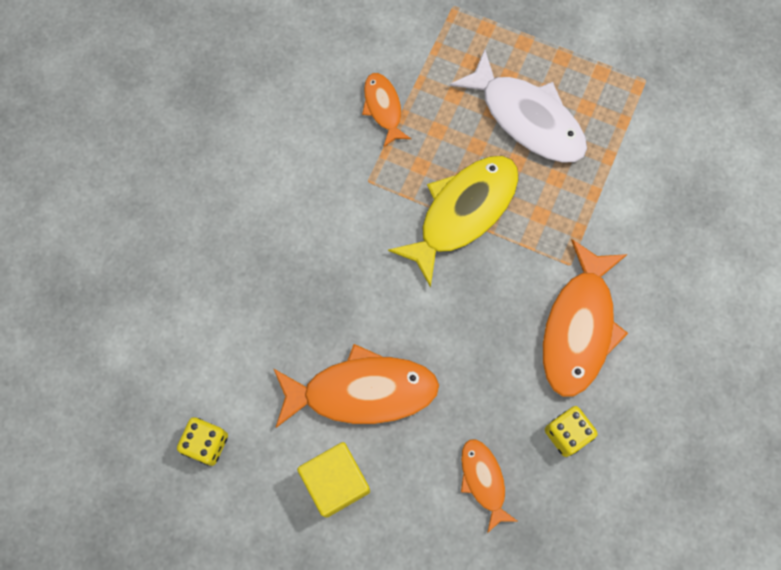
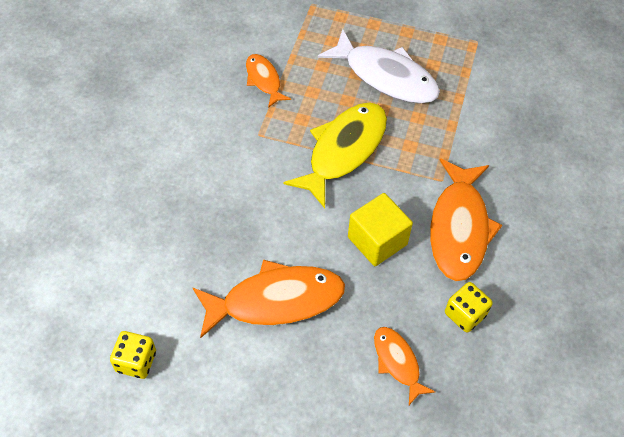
camera: 10 degrees left, 15 degrees down
(336, 482) = (262, 380): yellow cube -> yellow cube (377, 241)

